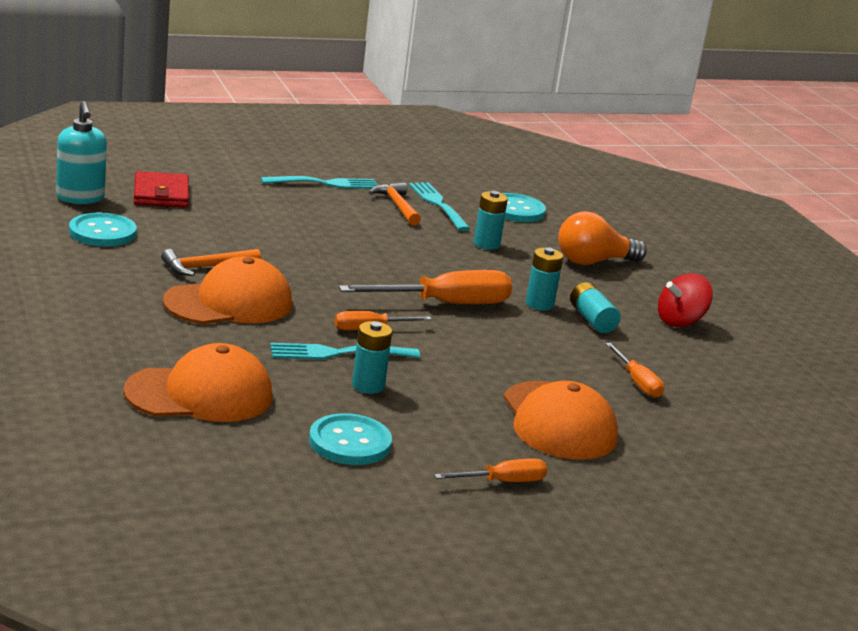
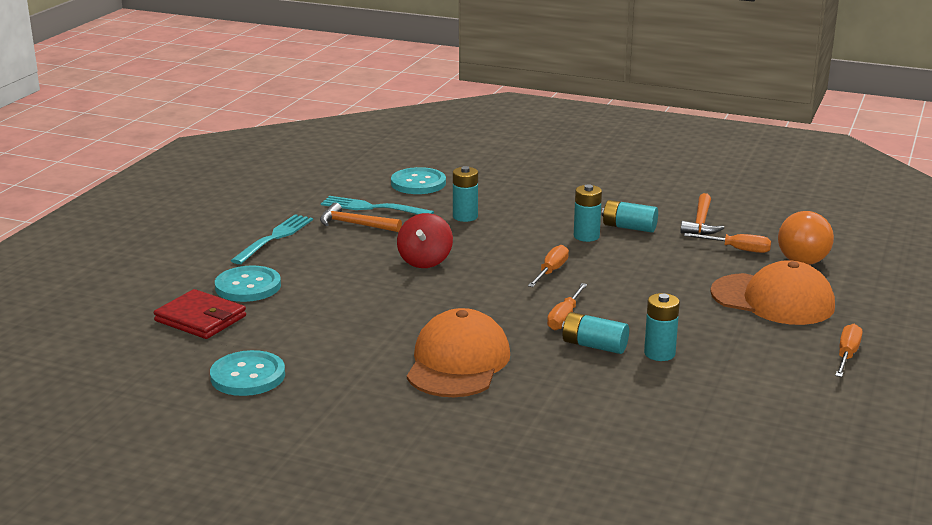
camera: 45 degrees left, 0 degrees up
(80, 198) = (157, 362): turquoise soap dispenser -> none
(200, 394) = (613, 435): orange cap -> none
(206, 267) = (377, 349): orange hammer -> orange hammer (701, 223)
(339, 353) = (594, 346): turquoise fork -> turquoise battery
(350, 442) = (745, 395): turquoise button -> turquoise button (248, 286)
(445, 304) = (551, 271): orange screwdriver -> orange screwdriver, size x0.54
(593, 262) = (537, 190): orange light bulb -> orange light bulb (805, 256)
(680, 321) = (660, 199): red spinning top -> red spinning top (425, 261)

